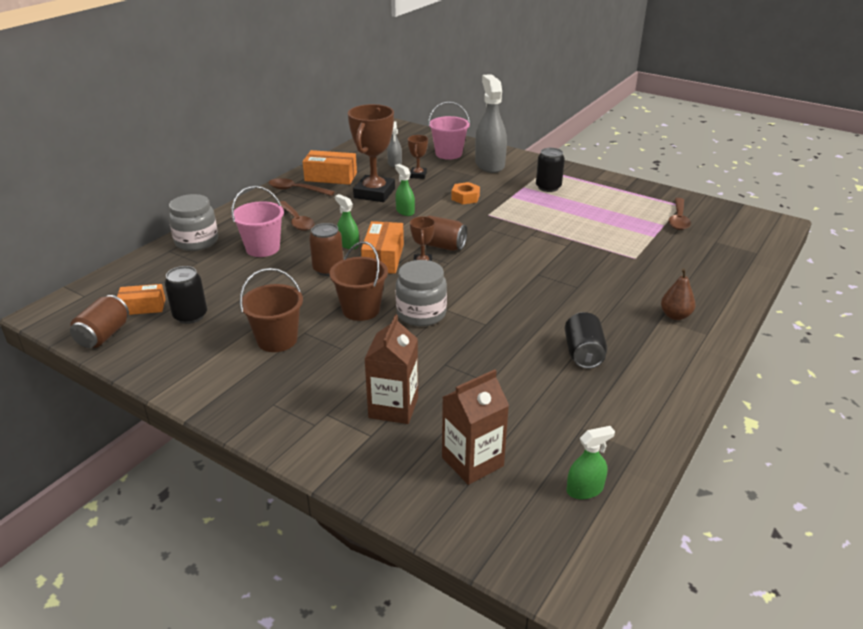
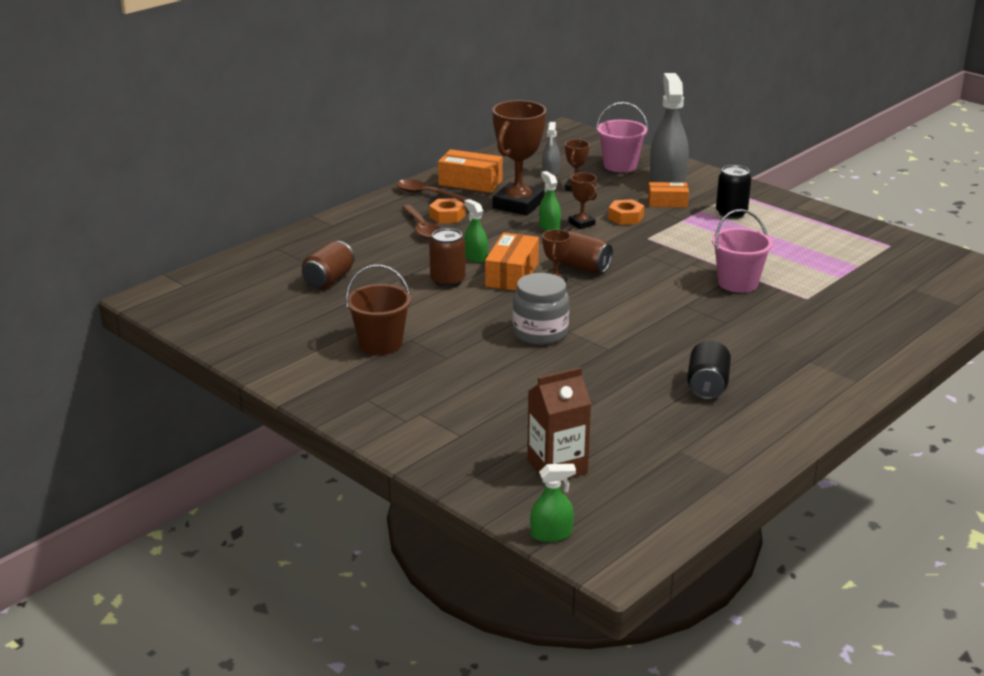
camera: 10 degrees right, 5 degrees down
(104, 335) = (203, 324): brown can -> brown can (328, 280)
(143, 307) = (244, 301): orange box -> orange box (667, 202)
(190, 316) = (293, 313): black can -> none
(196, 241) = (307, 241): grey jar -> none
(263, 248) = (379, 254): pink bucket -> pink bucket (738, 283)
(317, 208) = (447, 216): none -> orange nut
(361, 309) = (475, 323): brown bucket -> none
(393, 407) = (489, 414): brown carton -> none
(431, 206) = (581, 223): none -> brown trophy
(585, 489) = (663, 500): green spray bottle -> green spray bottle (551, 534)
(675, 316) = (828, 360): brown pear -> none
(678, 219) = (879, 261): brown spoon -> none

